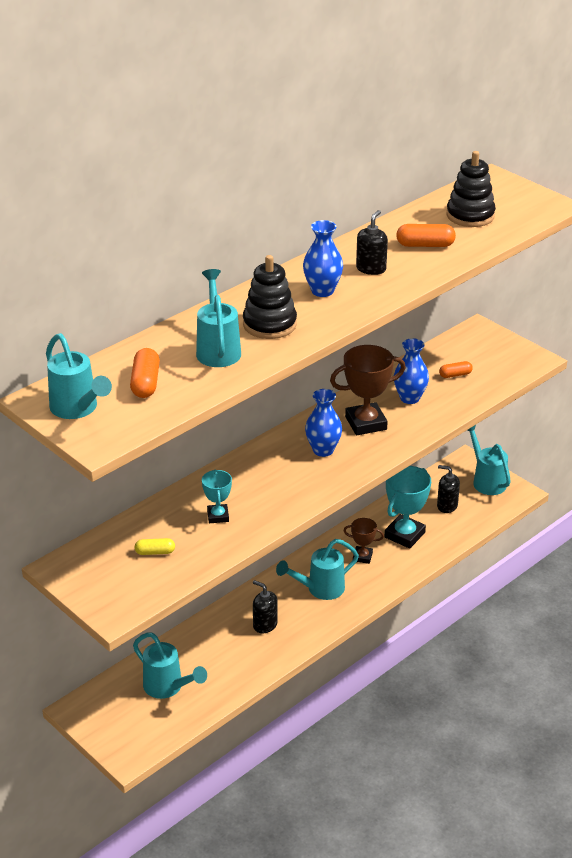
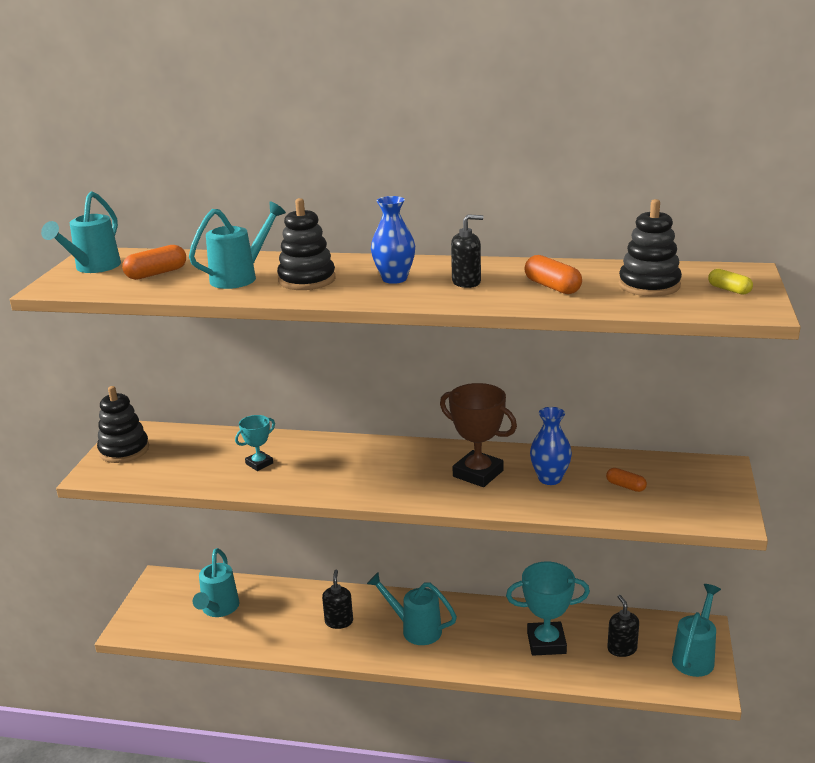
camera: 55 degrees right, 10 degrees down
(93, 582) = (124, 450): none -> black stacking toy
(155, 552) = (184, 458): yellow capsule -> yellow capsule (729, 290)
(323, 450) = (409, 470): blue vase -> none
(362, 557) = (485, 632): brown trophy -> none

